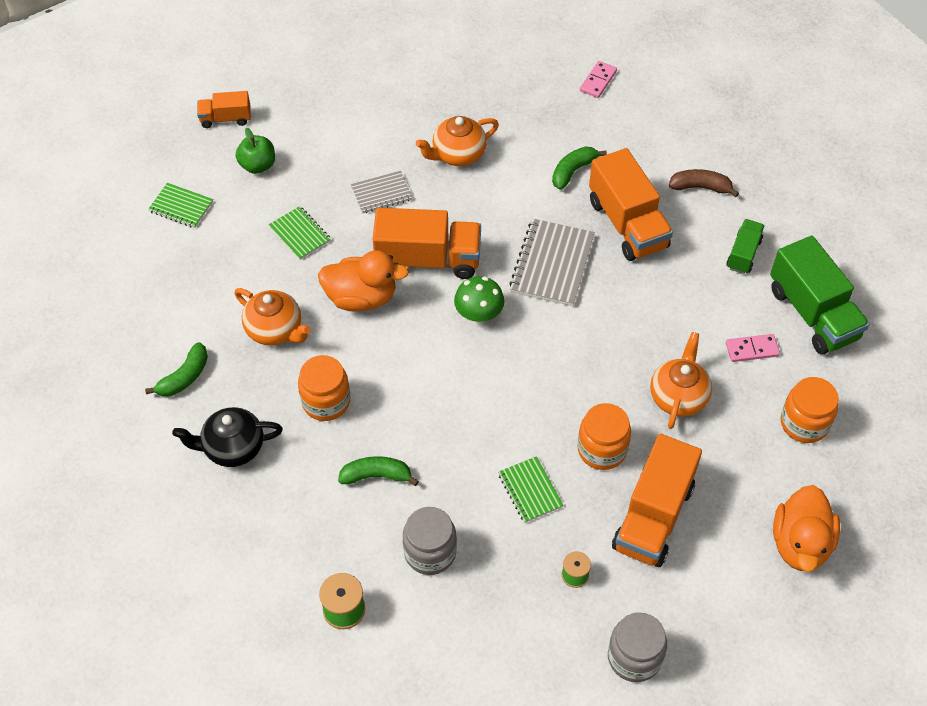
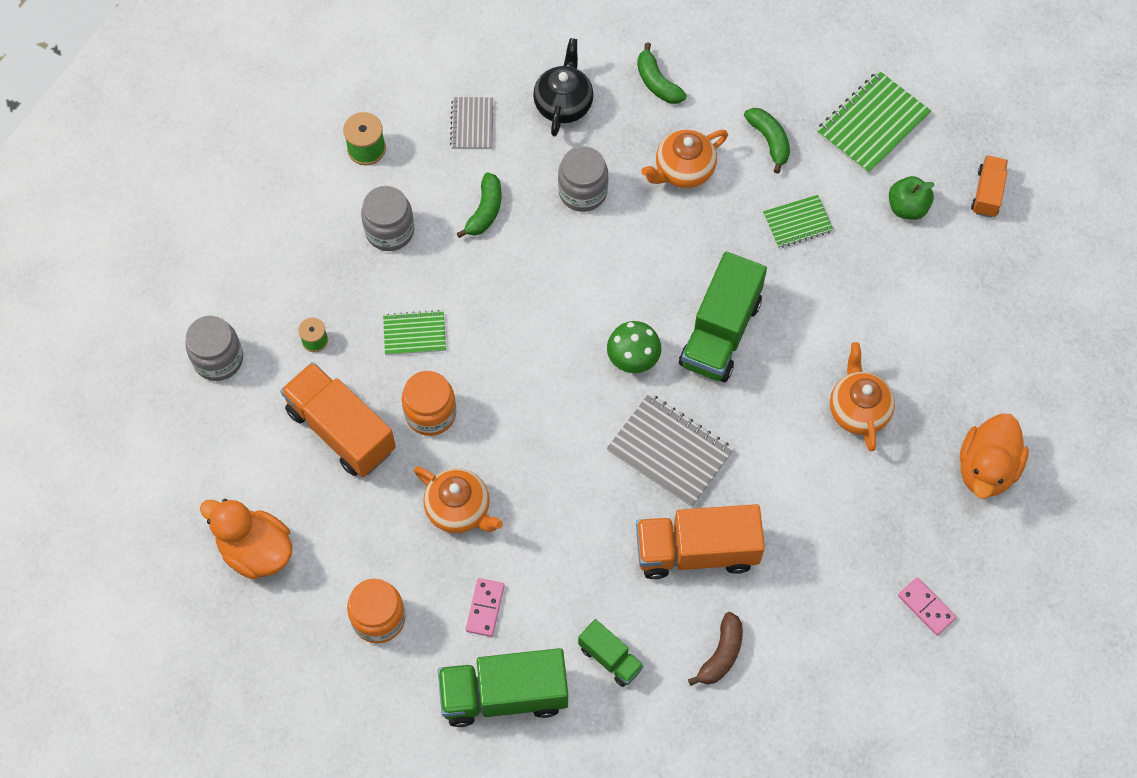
camera: 110 degrees right, 10 degrees up
(181, 207) = (872, 124): green notebook -> green notebook, size x1.67
(326, 401) = (582, 191): orange jar -> grey jar
(361, 298) = (694, 256): orange duck -> orange duck (986, 468)
(381, 193) = (826, 315): grey notebook -> grey notebook (472, 124)
(428, 259) = (720, 332): orange truck -> green truck
(573, 171) = (792, 523): green banana -> green banana (769, 141)

